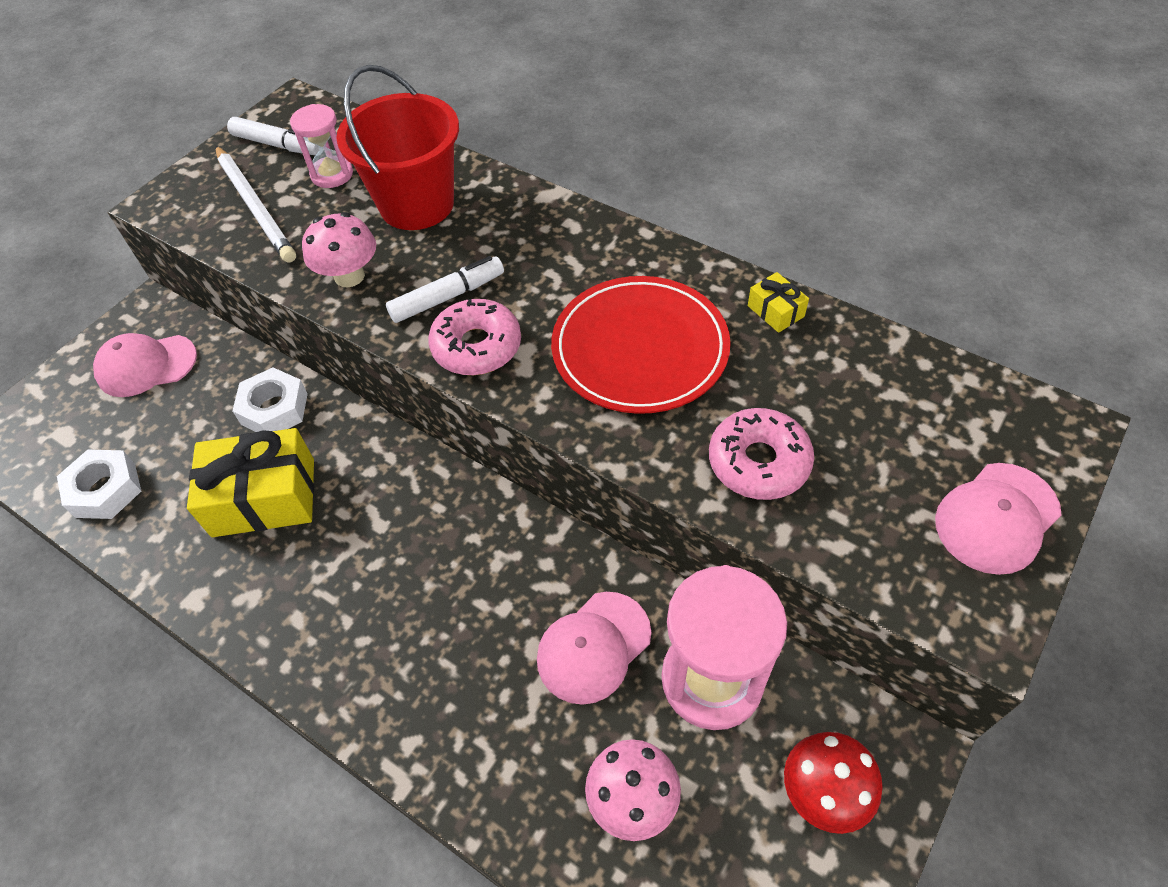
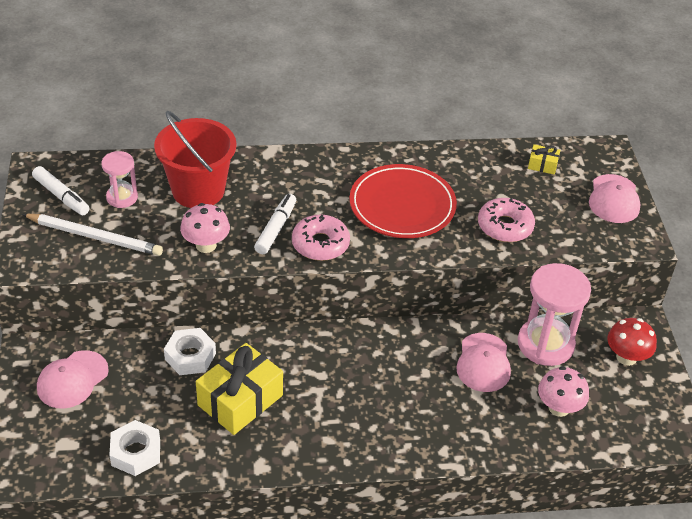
camera: 45 degrees left, 10 degrees down
(278, 145) = (61, 196): white marker -> white marker turned 60 degrees clockwise
(775, 311) = (446, 158): yellow gift -> yellow gift (542, 165)

